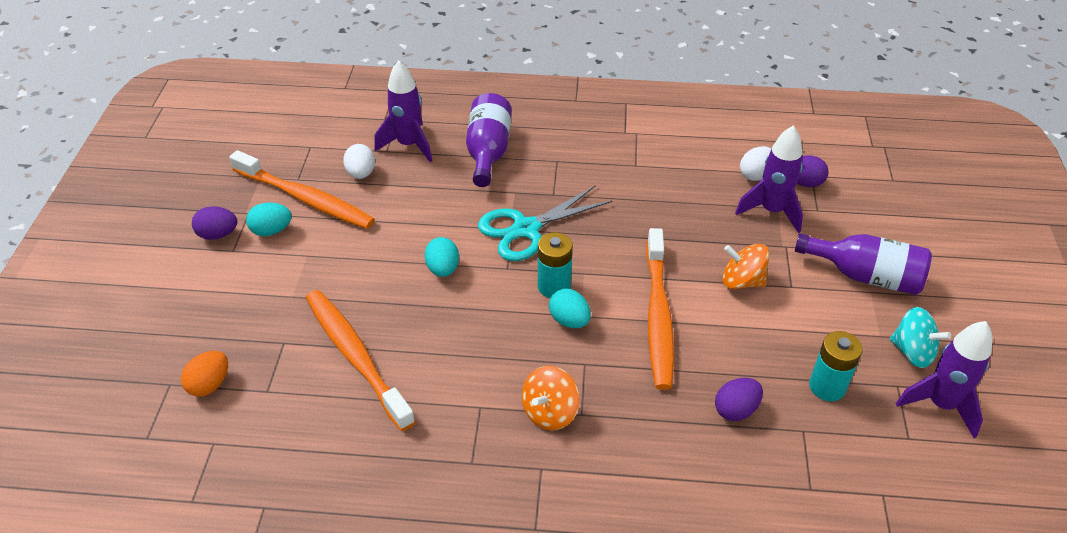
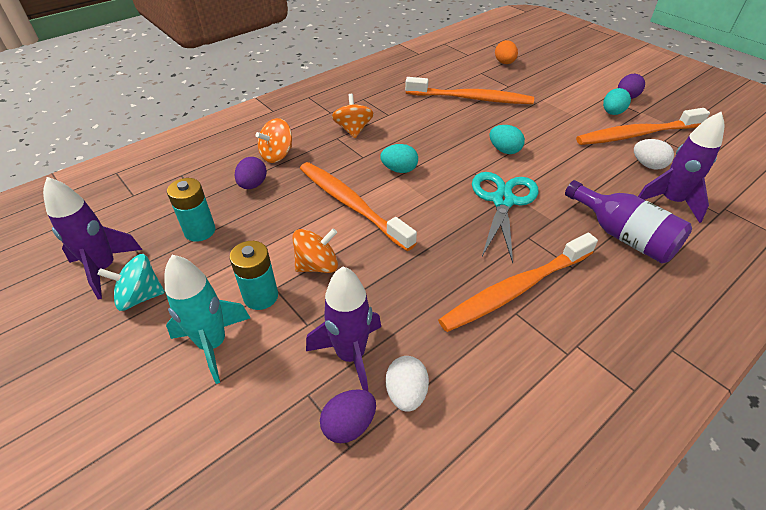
camera: 135 degrees right, 0 degrees up
(554, 286) = (433, 180): turquoise battery -> turquoise battery (261, 296)
(616, 175) = (515, 289): none -> orange toothbrush
(675, 437) = (277, 155): none -> orange spinning top
(866, 276) = (213, 344): purple bottle -> turquoise rocket

